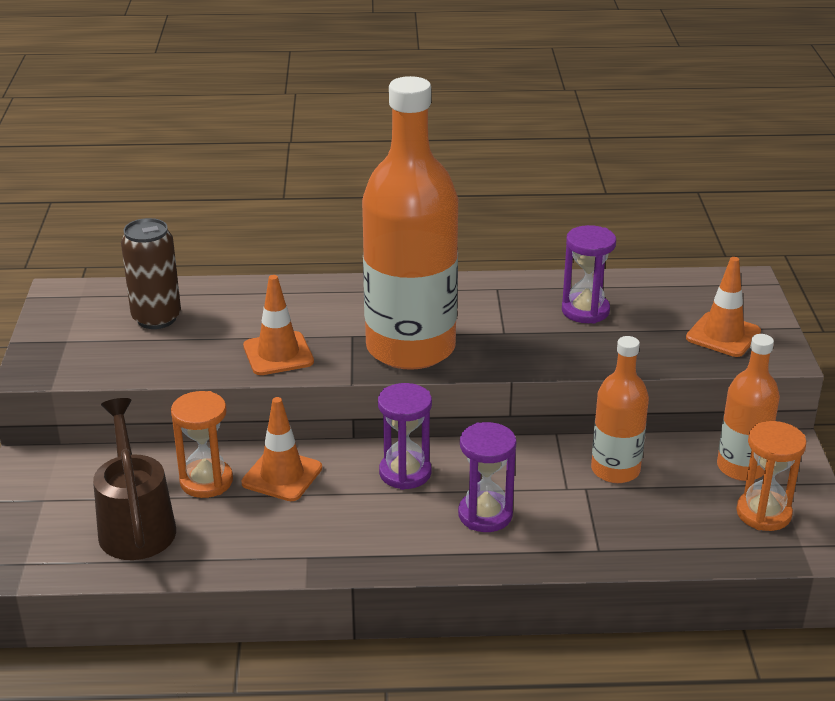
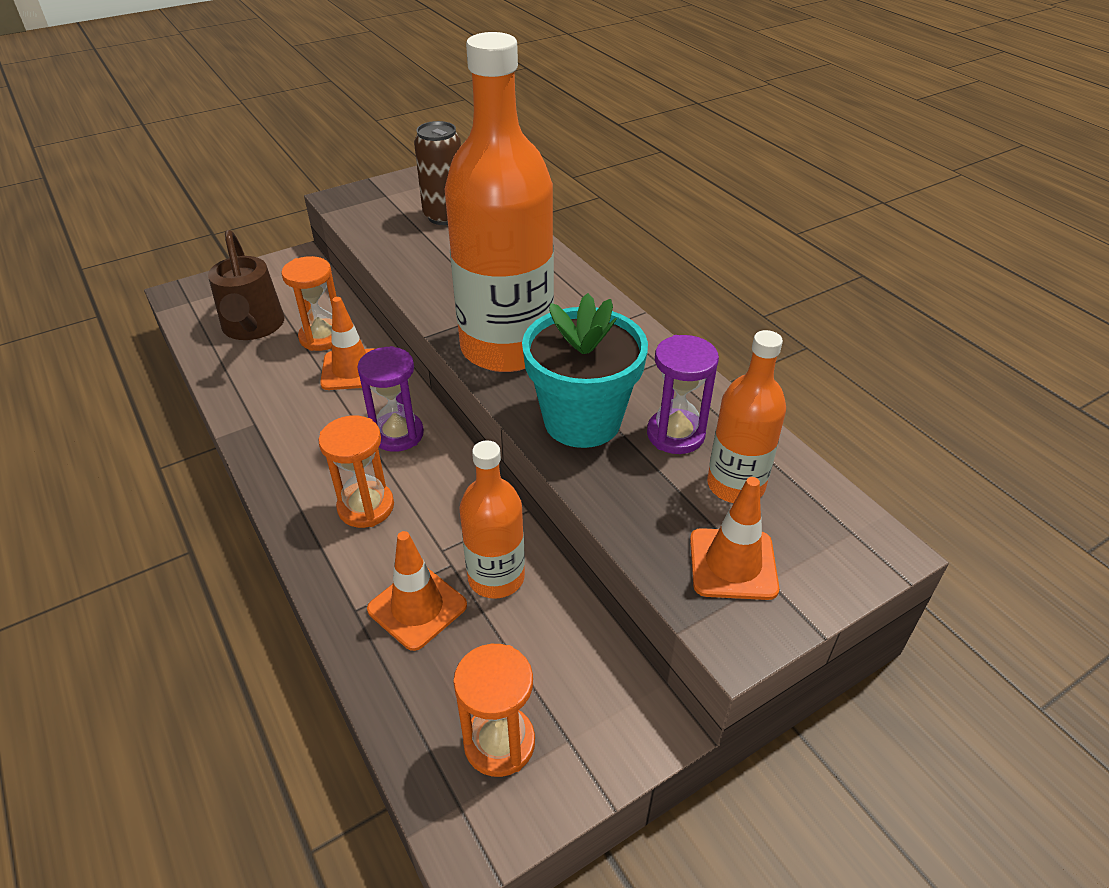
camera: 60 degrees right, 10 degrees up
(136, 524) = (253, 328): brown watering can -> brown watering can turned 120 degrees clockwise
(278, 354) = (440, 285): orange traffic cone -> orange traffic cone (417, 607)
(485, 515) = (366, 507): purple hourglass -> orange hourglass
(536, 343) = (582, 421): none -> turquoise flower pot
(741, 467) = (575, 691): orange bottle -> orange bottle (735, 485)

